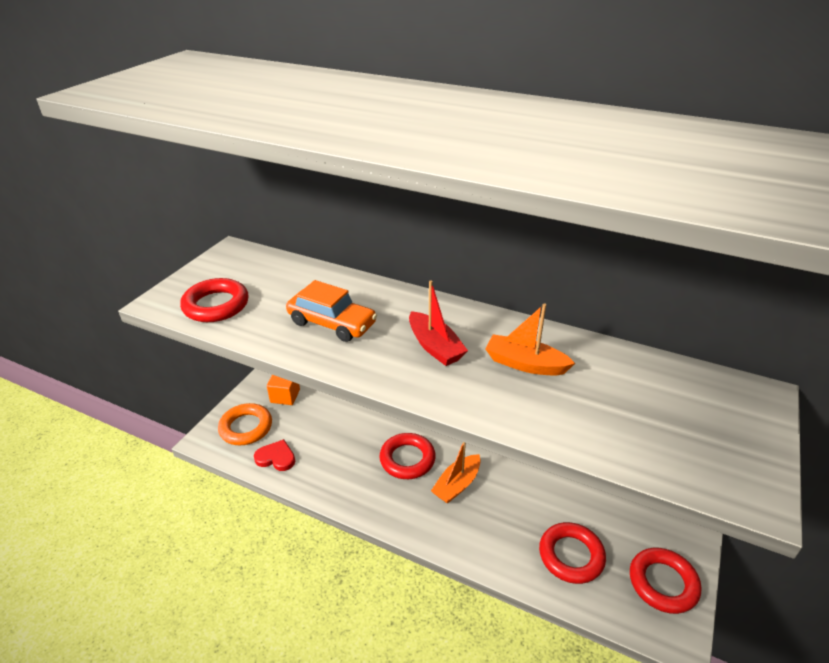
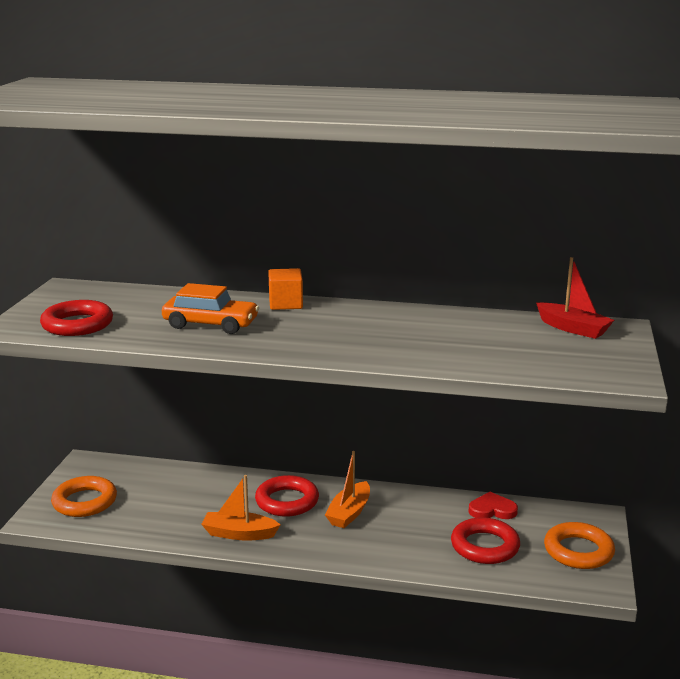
camera: 15 degrees left, 15 degrees down
(276, 457) = (133, 521): red heart -> red heart (492, 510)
(285, 396) = (120, 470): orange cube -> orange cube (285, 304)
(435, 347) = (322, 329): red boat -> red boat (573, 328)
(525, 364) = (412, 330): orange boat -> orange boat (239, 534)
(663, 583) = (578, 551): red ring -> orange ring

